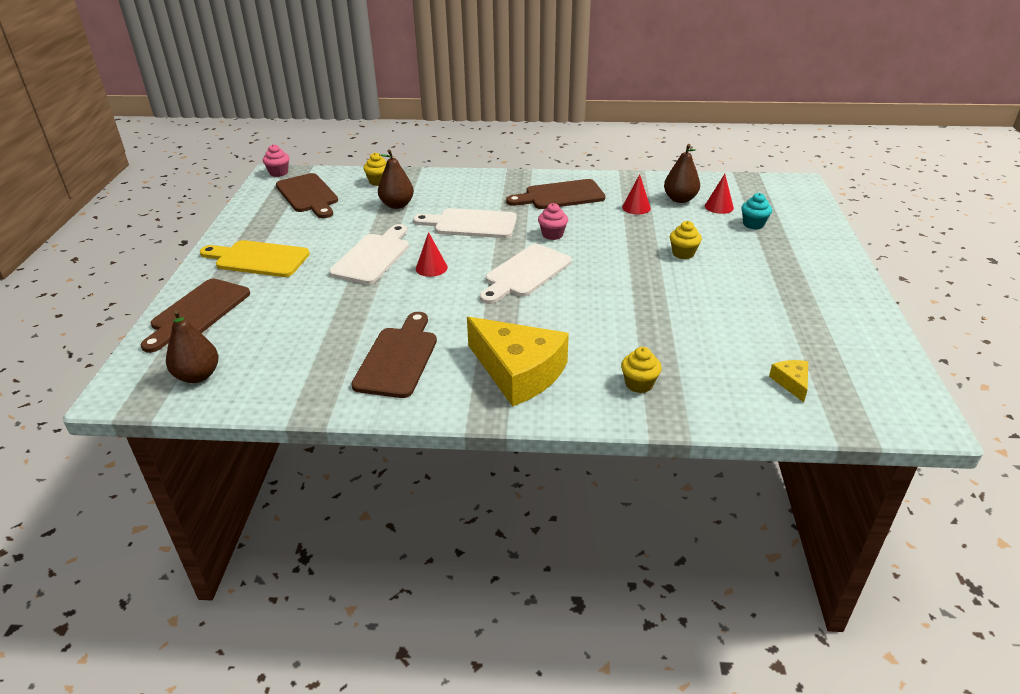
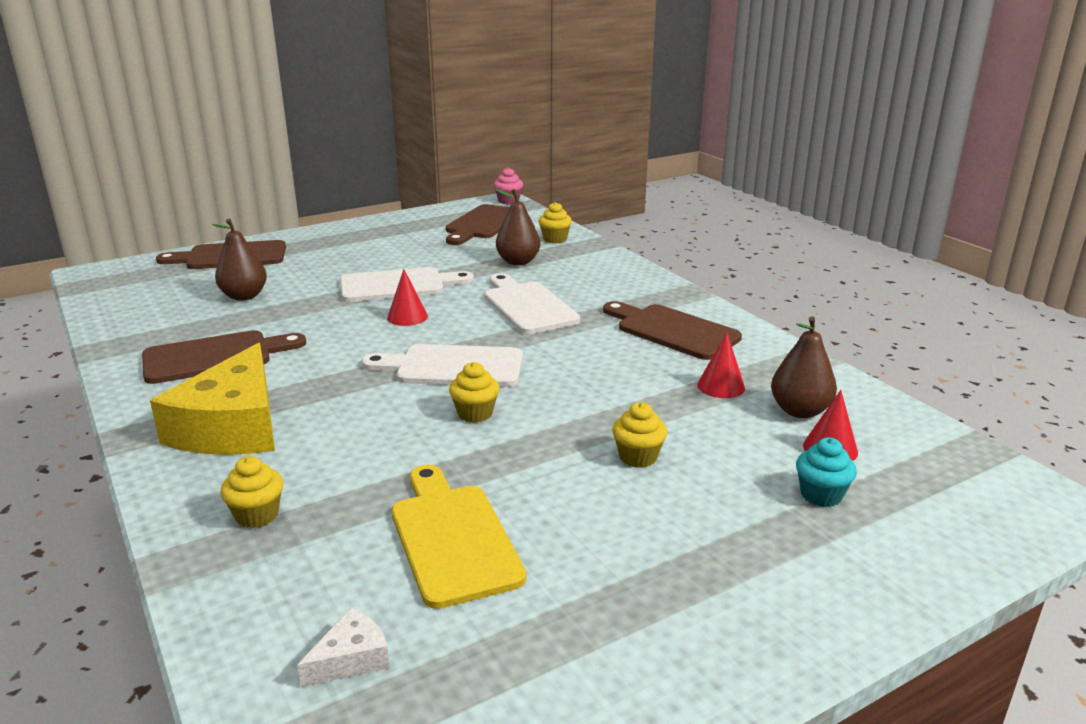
camera: 55 degrees right, 10 degrees down
(198, 376) = (132, 289): brown pear -> brown pear (244, 296)
(258, 259) = (341, 246): yellow cutting board -> yellow cutting board (453, 538)
(552, 235) = (565, 355): pink cupcake -> none
(592, 283) = (475, 413): none -> yellow cupcake
(791, 382) = (351, 659): yellow cheese -> white cheese

